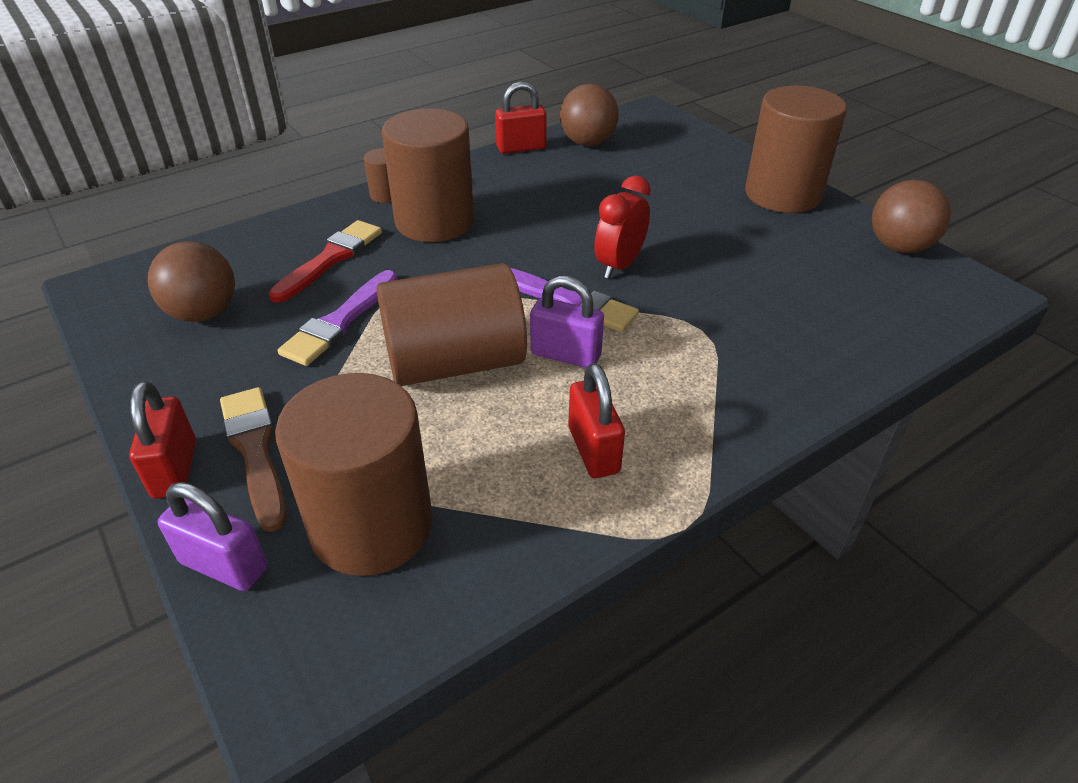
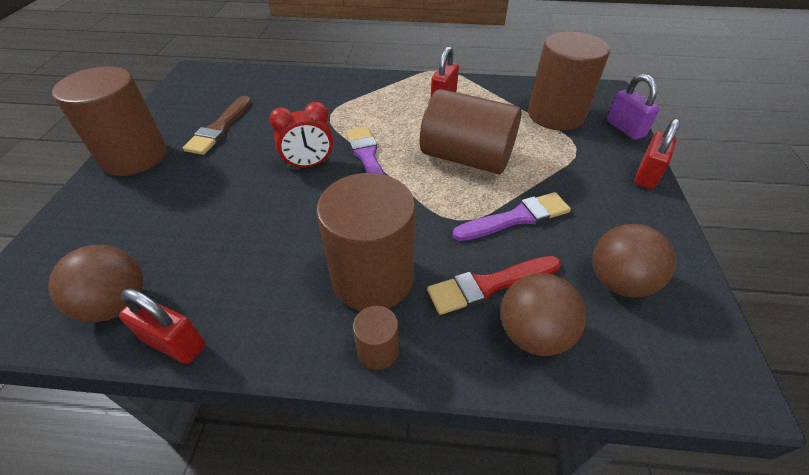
camera: 140 degrees left, 5 degrees up
(255, 451) = (600, 165): brown brush -> brown brush (219, 128)
(565, 355) = (407, 135): purple padlock -> none
(899, 247) = (170, 100): brown ball -> brown ball (533, 334)

